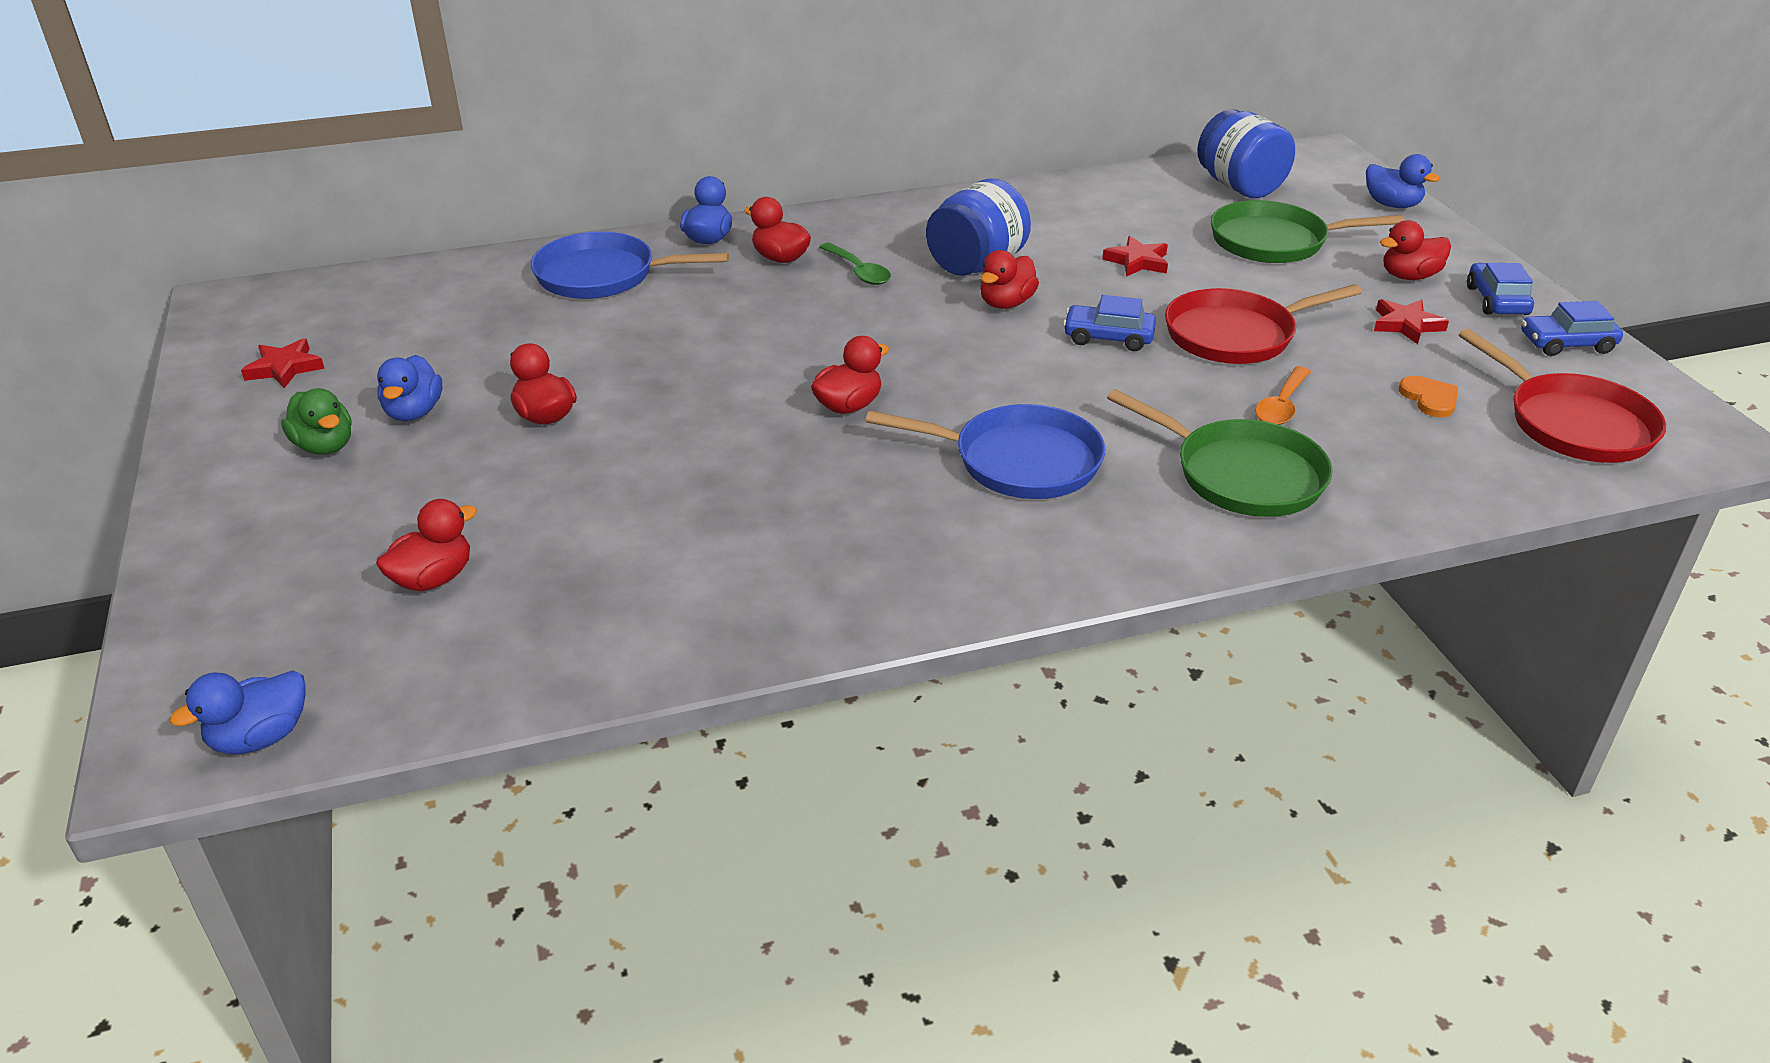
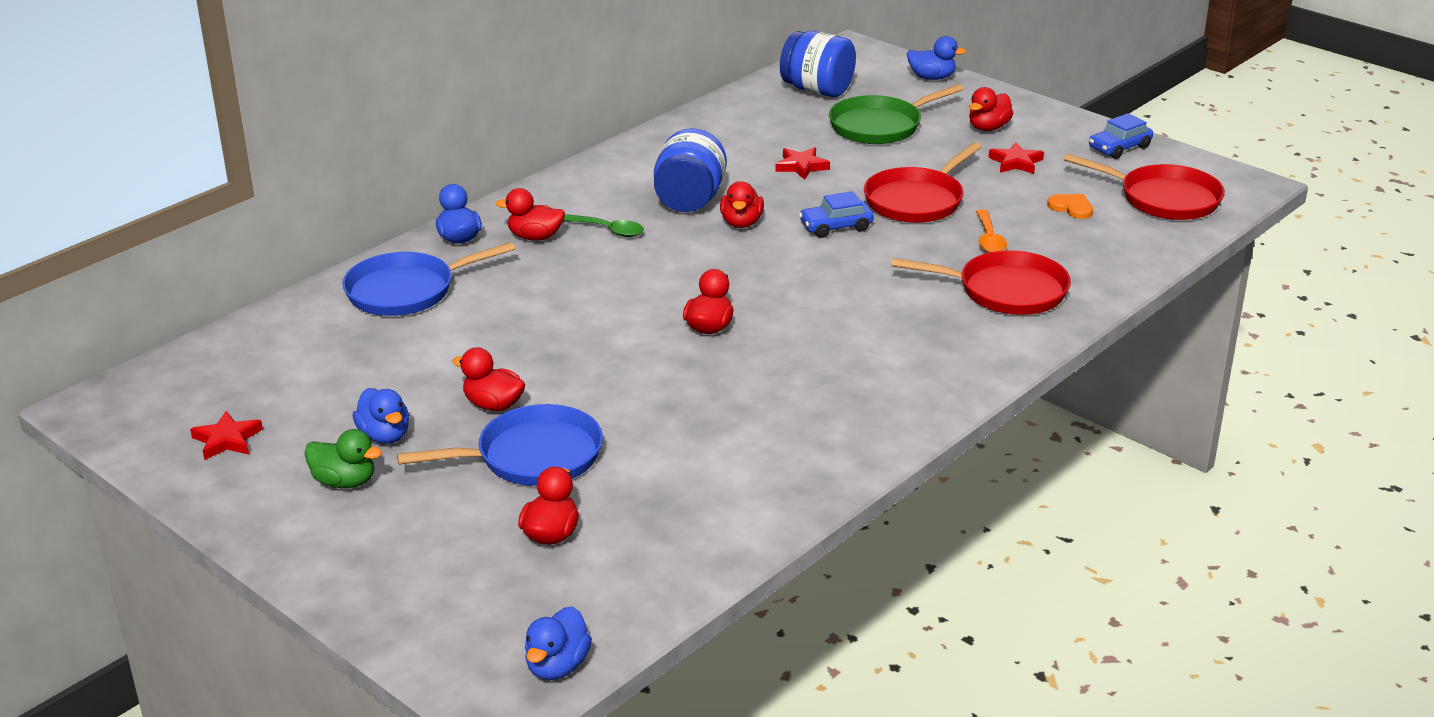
camera: 30 degrees left, 5 degrees down
(1019, 461) = (862, 327): blue pan -> blue pan (532, 456)
(1241, 475) = (1006, 291): green pan -> red pan
(1497, 300) = (1055, 130): blue car -> none

